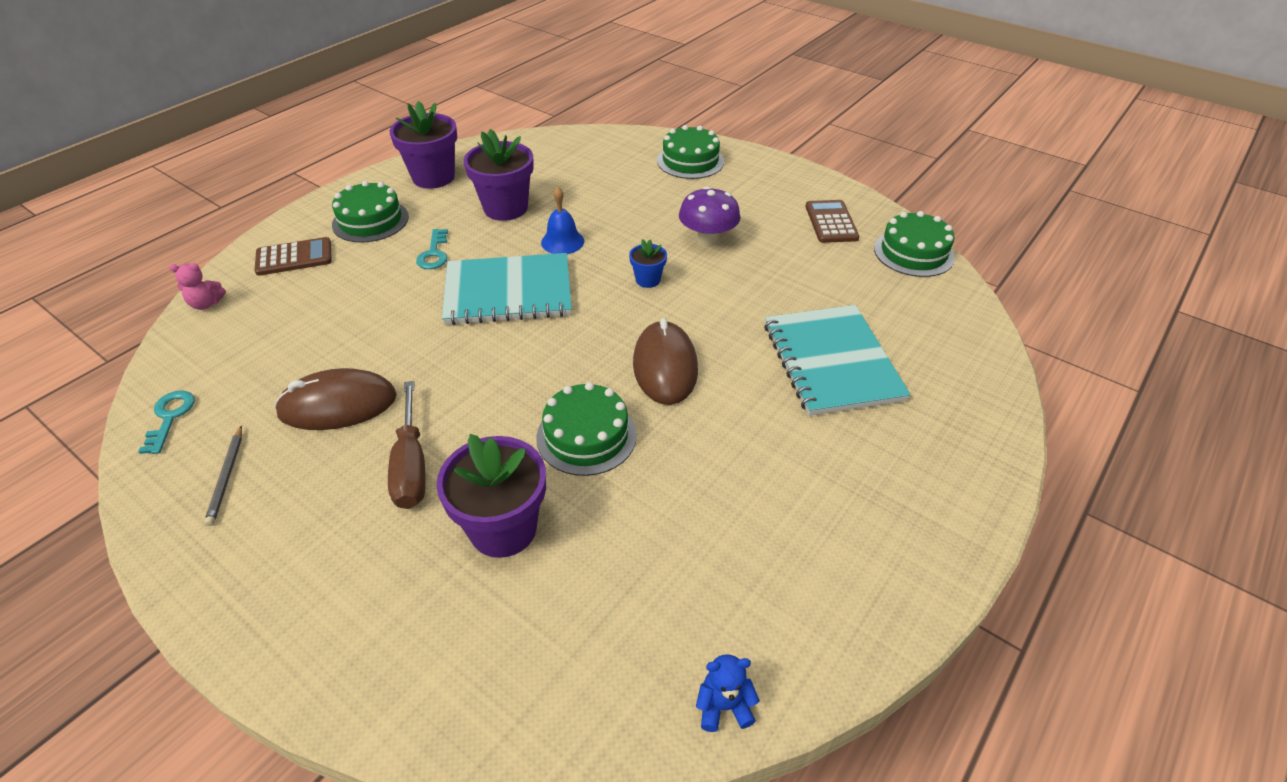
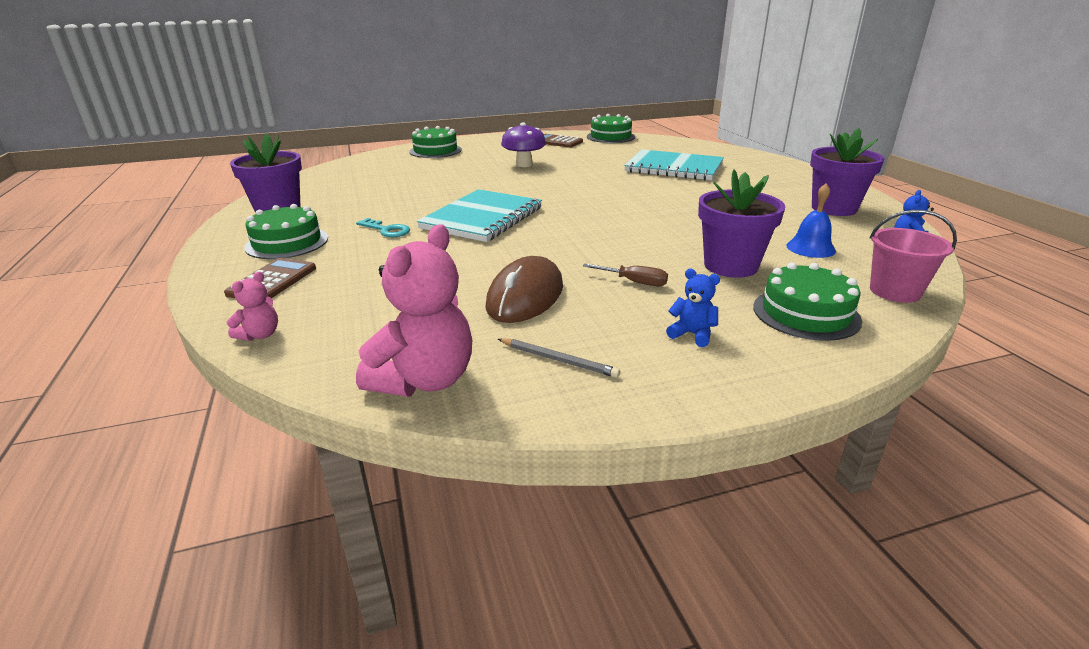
camera: 55 degrees left, 15 degrees down
(170, 417) = (424, 380): turquoise key -> pink teddy bear
(311, 550) = (692, 334): none -> blue teddy bear
(411, 465) = (634, 282): brown screwdriver -> brown screwdriver, size x0.60
(505, 208) = (377, 200): purple flower pot -> purple flower pot (834, 208)
(519, 713) = (895, 291): none -> pink bucket
(562, 241) = (454, 194): blue bell -> blue bell (810, 248)
(586, 436) = (667, 228): green cake -> green cake (806, 313)
(648, 280) = (538, 184): blue flower pot -> none
(665, 366) = (628, 198): brown mouse -> none

